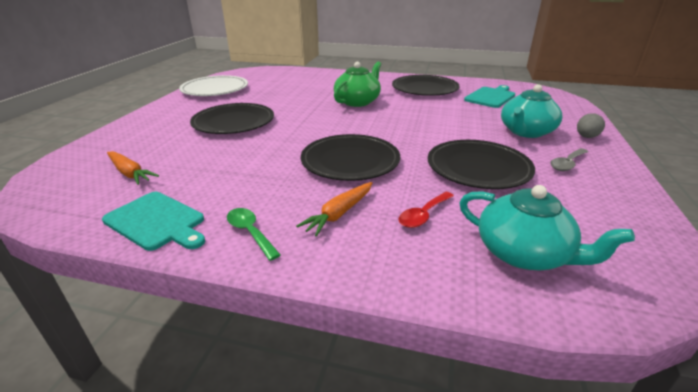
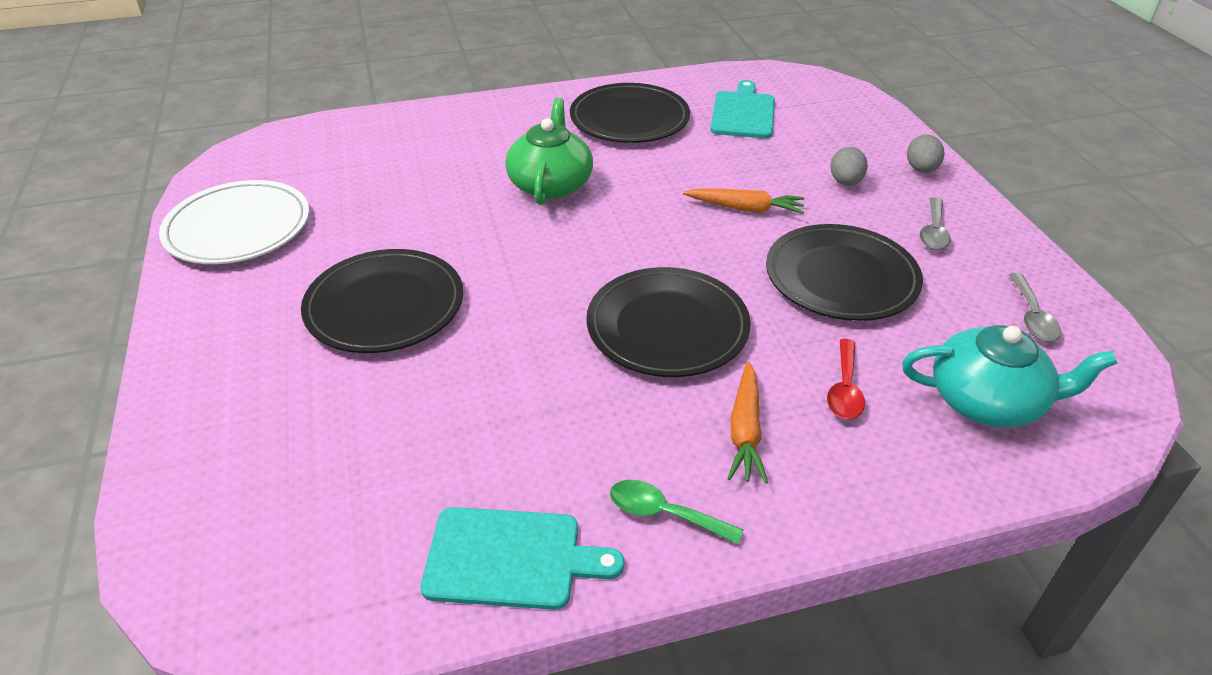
camera: 30 degrees left, 10 degrees up
(130, 173) = (340, 491): orange carrot -> orange carrot (745, 209)
(526, 132) = (845, 182): turquoise teapot -> grey egg
(608, 221) = (1032, 316): none -> grey spoon

